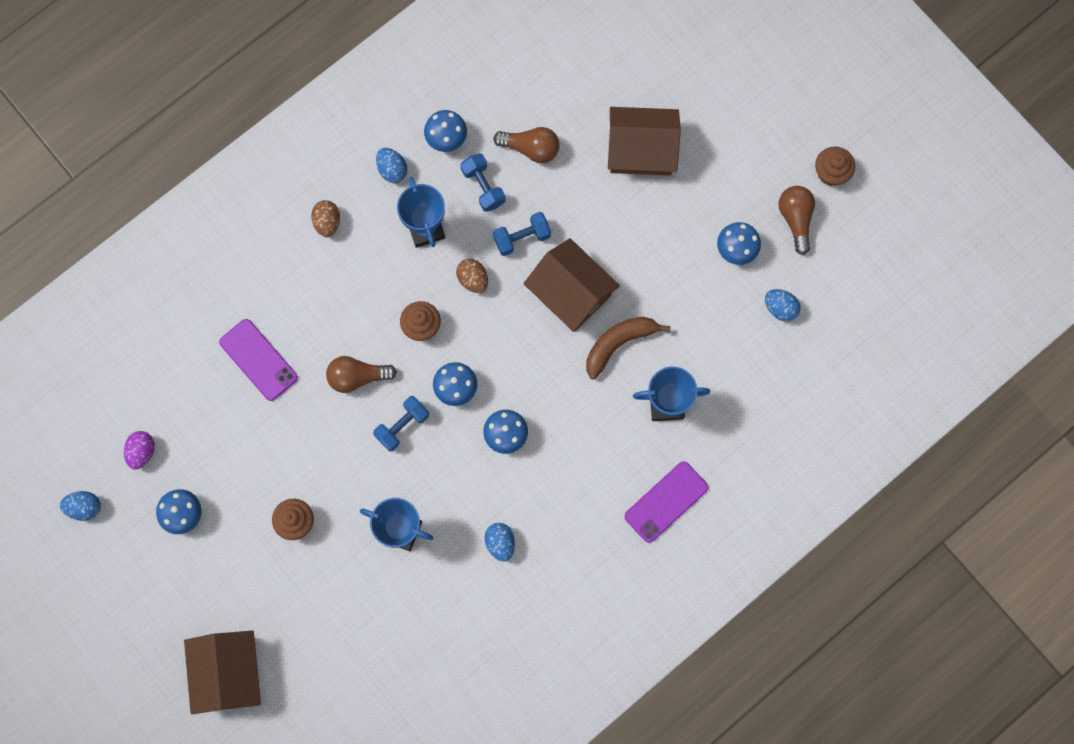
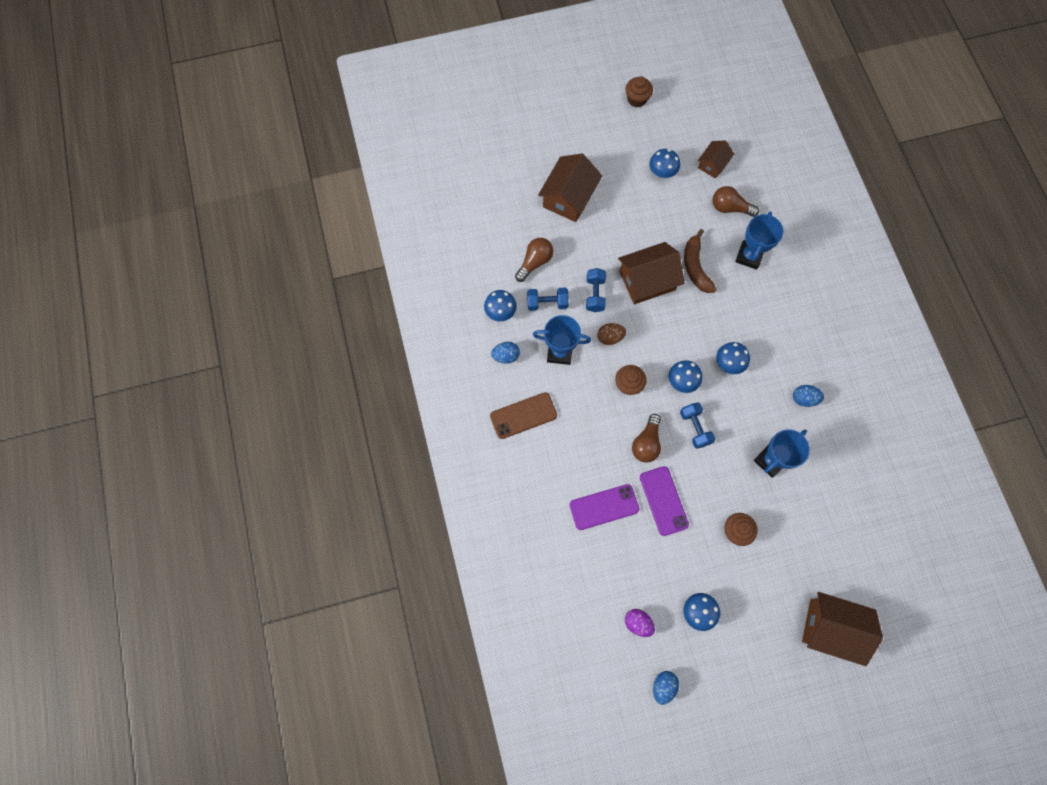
camera: 65 degrees left, 5 degrees down
(327, 222) = (523, 415): brown egg -> brown phone
(666, 502) = (815, 284): purple phone -> purple phone (663, 500)
(780, 308) = (712, 164): blue egg -> brown house
(795, 219) = (658, 131): brown light bulb -> brown light bulb (730, 208)

